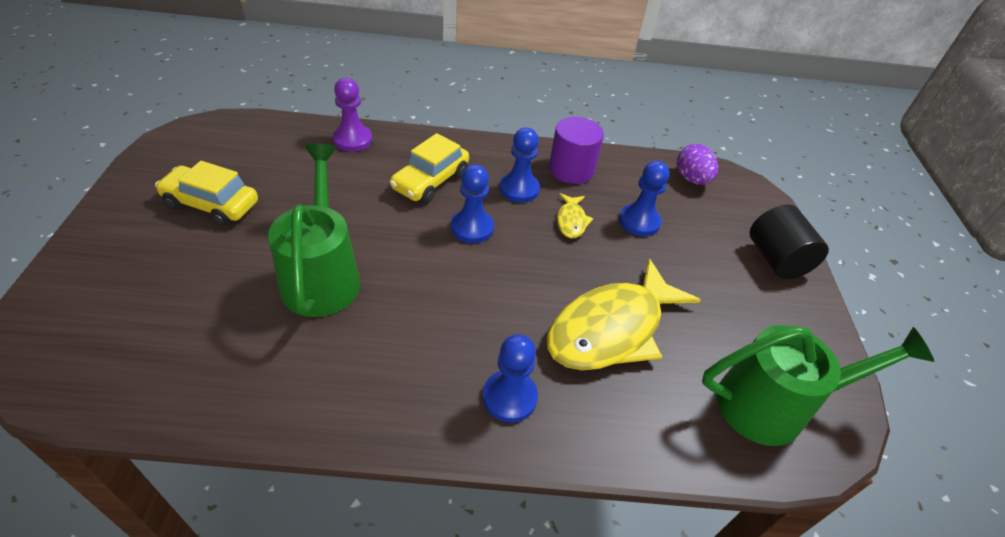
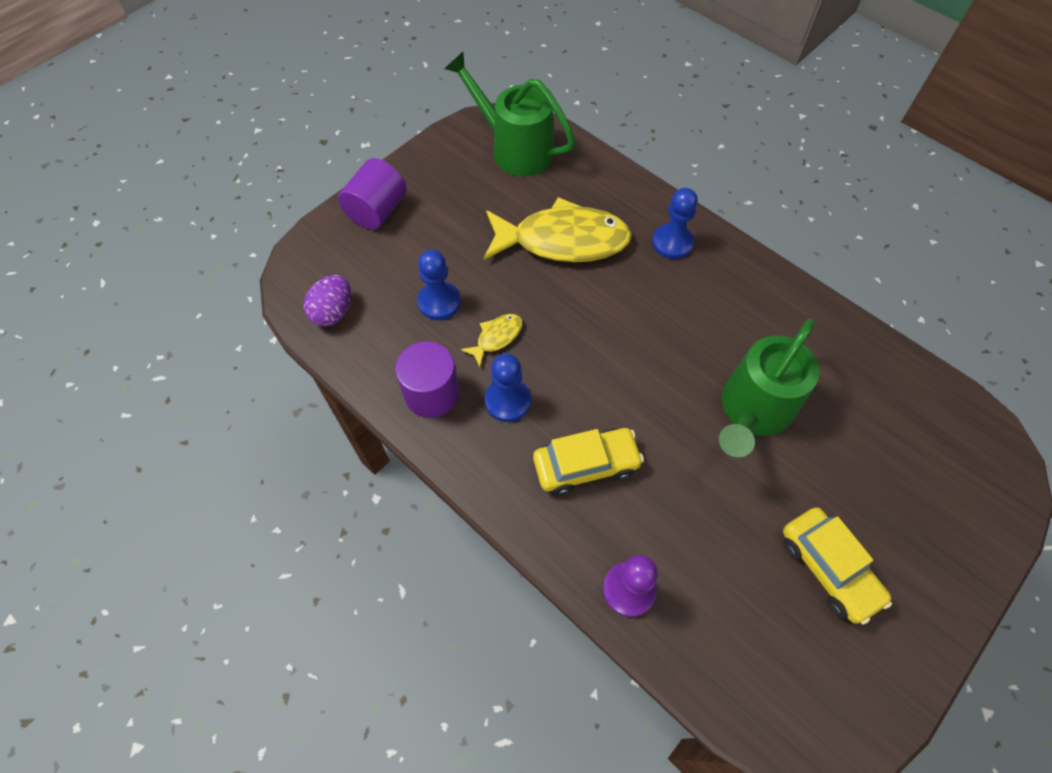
camera: 135 degrees left, 15 degrees up
(472, 228) = (590, 383): blue pawn -> none
(776, 259) = (377, 210): black cylinder -> purple cylinder

